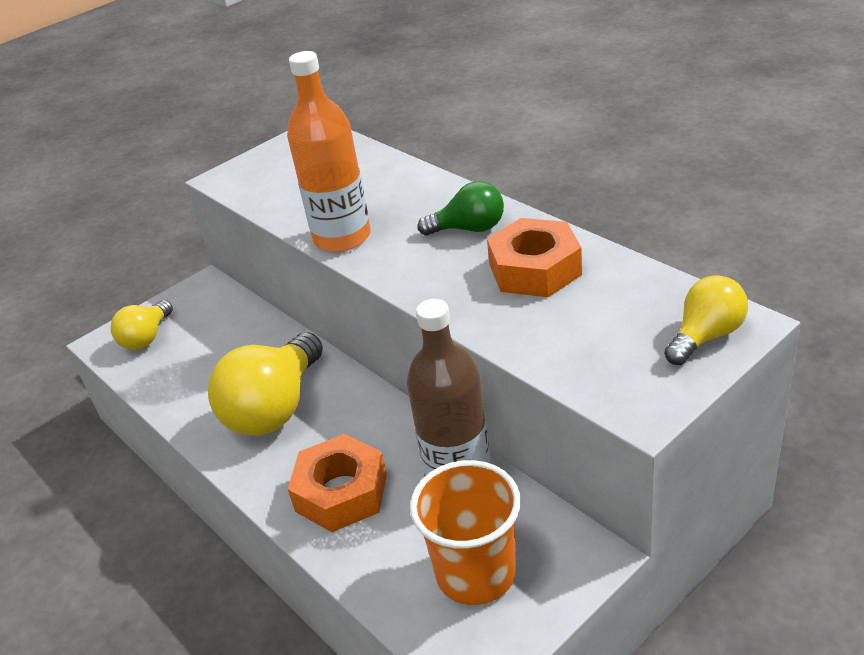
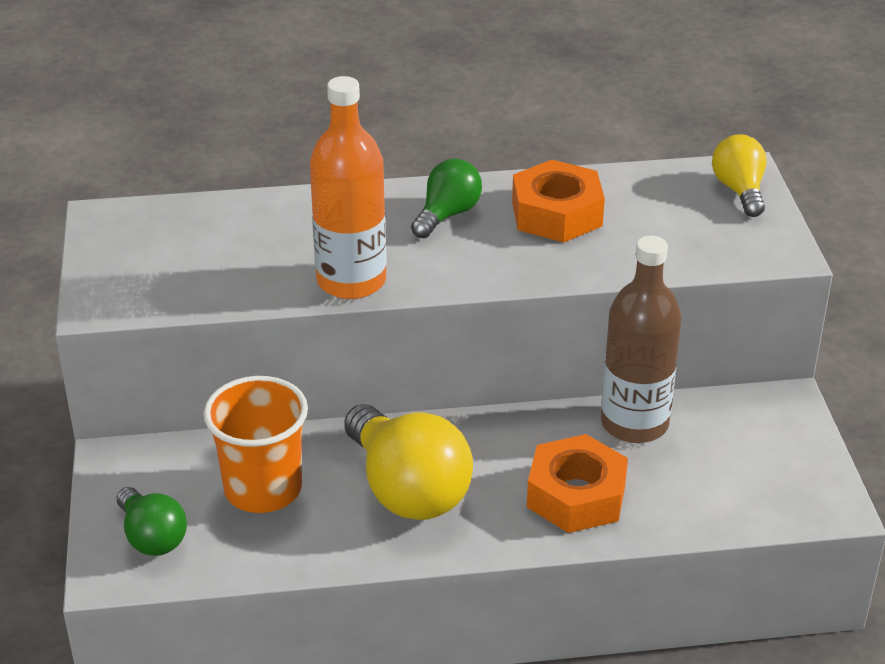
camera: 60 degrees left, 0 degrees up
(146, 338) = (152, 537): yellow light bulb -> green light bulb
(476, 573) = (747, 464): orange cup -> orange cup (263, 489)

